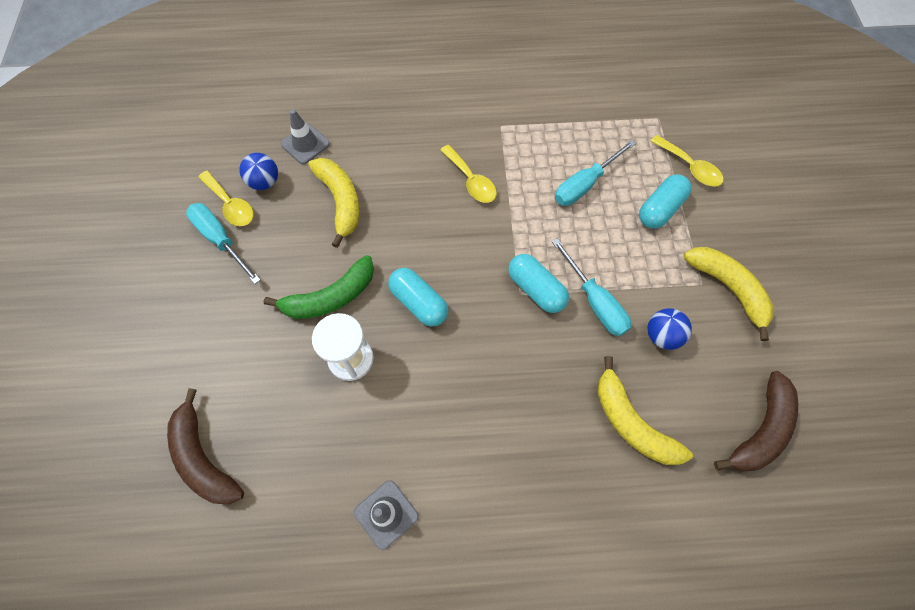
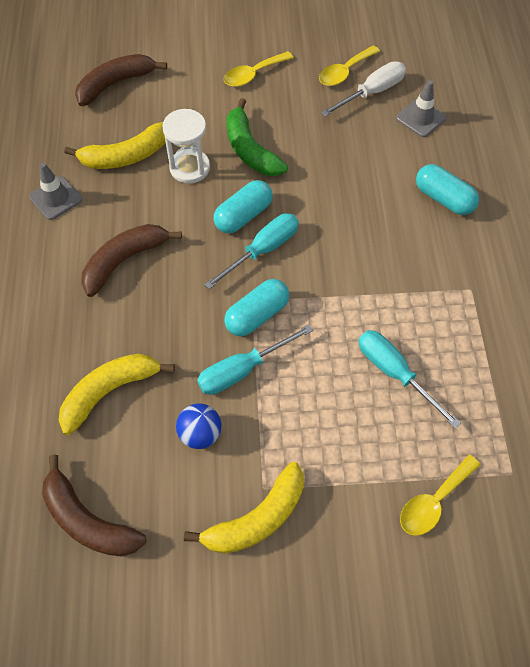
camera: 90 degrees right, 5 degrees down
(221, 240) = (307, 70): turquoise screwdriver -> turquoise screwdriver (262, 250)
(264, 182) = (372, 92): blue ball -> white screwdriver
(340, 201) = (354, 150): yellow banana -> yellow banana (125, 156)
(471, 181) = (389, 259): yellow spoon -> yellow spoon (253, 74)
(476, 421) = (124, 260): none -> brown banana
(660, 209) = (365, 454): turquoise capsule -> turquoise capsule (444, 198)

